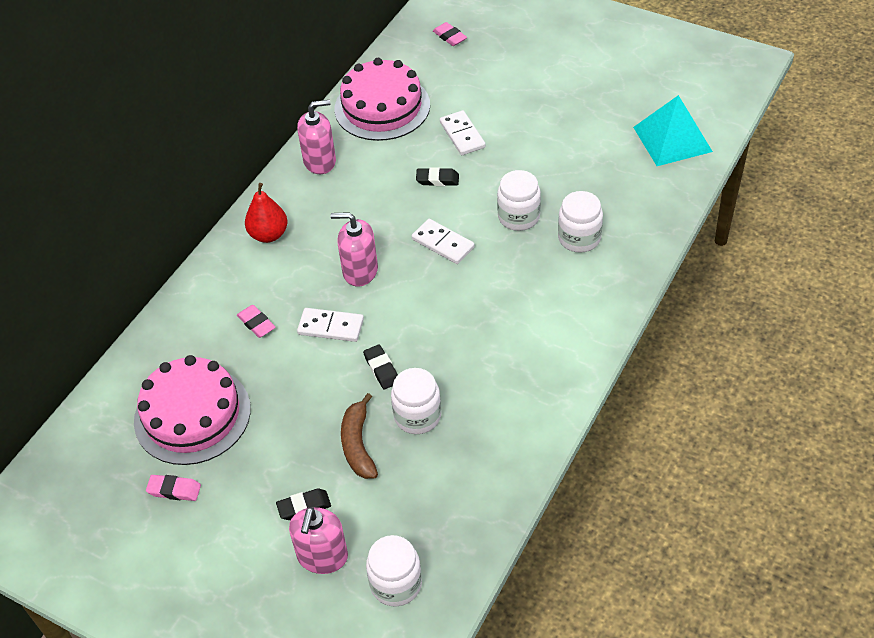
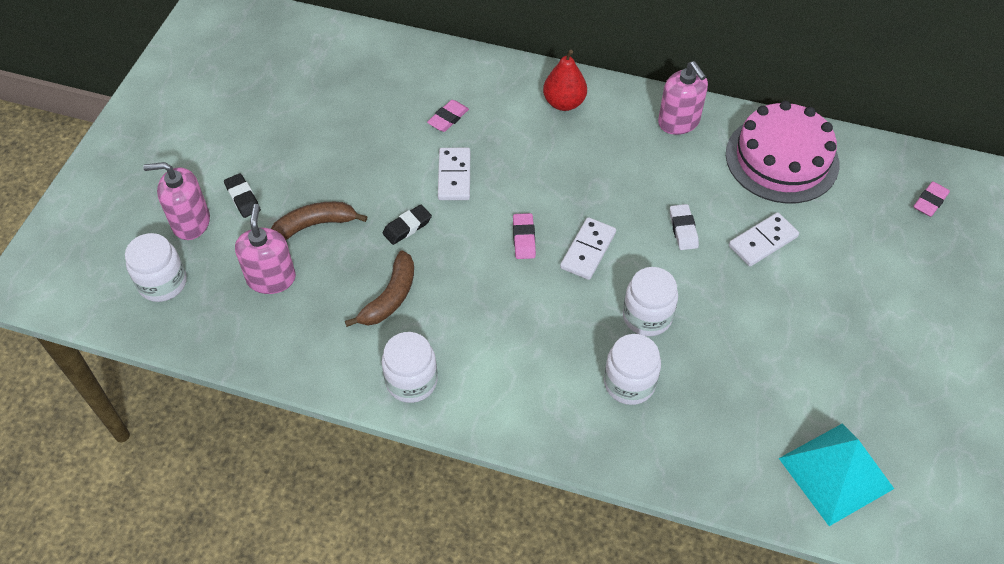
camera: 75 degrees right, 5 degrees up
(174, 490) = (255, 104): pink eraser -> pink eraser (524, 238)
(192, 415) = (336, 97): pink cake -> none
(360, 271) = (532, 185): pink soap dispenser -> pink soap dispenser (271, 278)
(417, 416) = (353, 267): white jar -> white jar (411, 381)
(437, 179) = (683, 229): black eraser -> white eraser
(459, 389) = (390, 297): none -> brown banana

